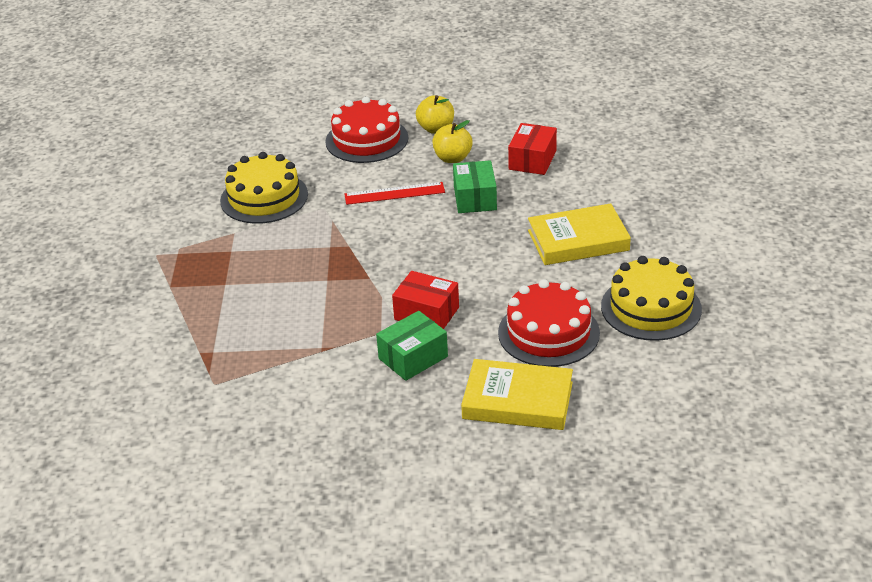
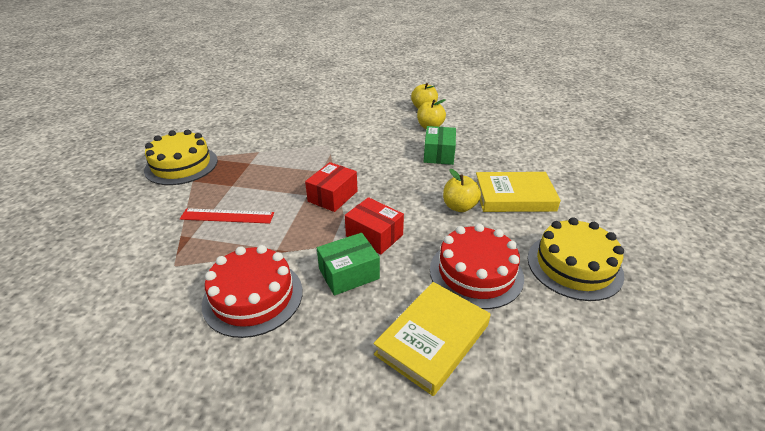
camera: 10 degrees right, 0 degrees up
(264, 197) = (291, 132): yellow cake -> yellow cake (181, 165)
(367, 140) = (375, 108): red cake -> red cake (253, 297)
(394, 193) = (381, 143): red ruler -> red ruler (227, 216)
(516, 264) = (459, 207): none -> yellow apple
(517, 401) = (432, 339): yellow book -> yellow book turned 75 degrees counterclockwise
(532, 160) = (487, 135): red box -> red box (332, 196)

